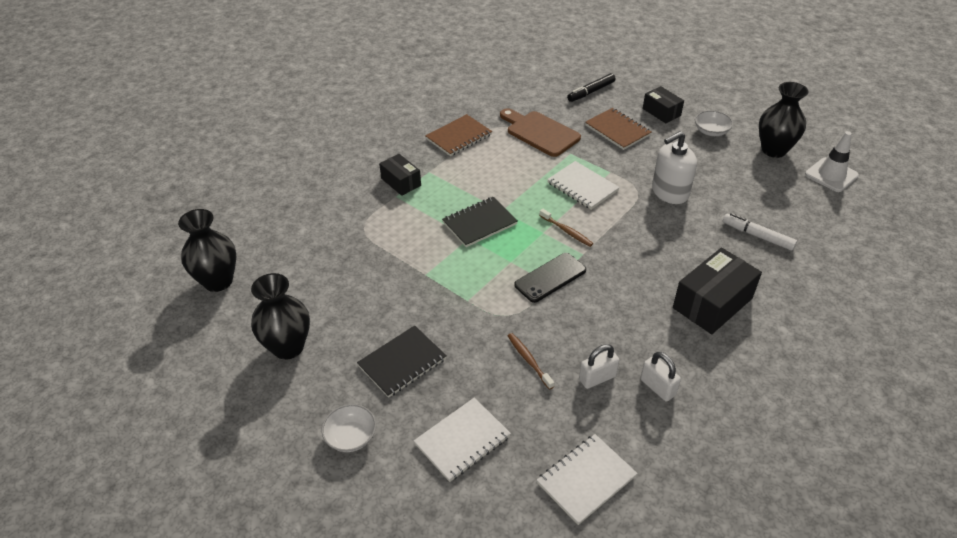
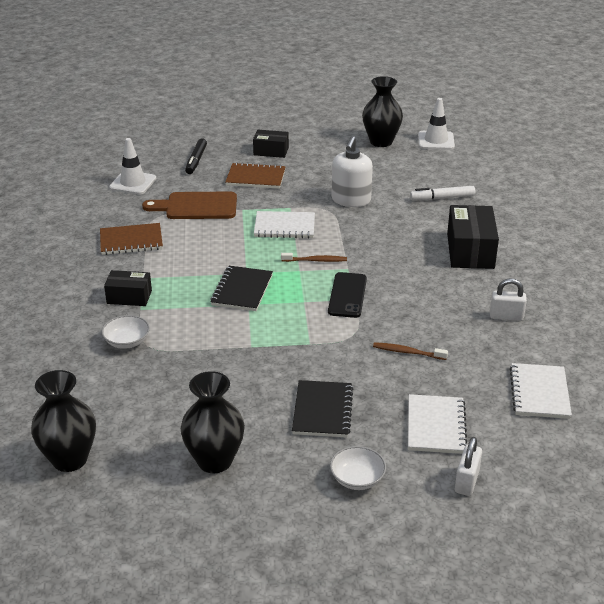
camera: 45 degrees left, 10 degrees down
(459, 137) = (131, 241): brown notebook -> brown notebook turned 75 degrees clockwise
(520, 89) = (133, 183): none -> white traffic cone
(597, 378) = (464, 334): white padlock -> white padlock (466, 481)
(711, 131) = (324, 148): white bowl -> white bowl (127, 342)

